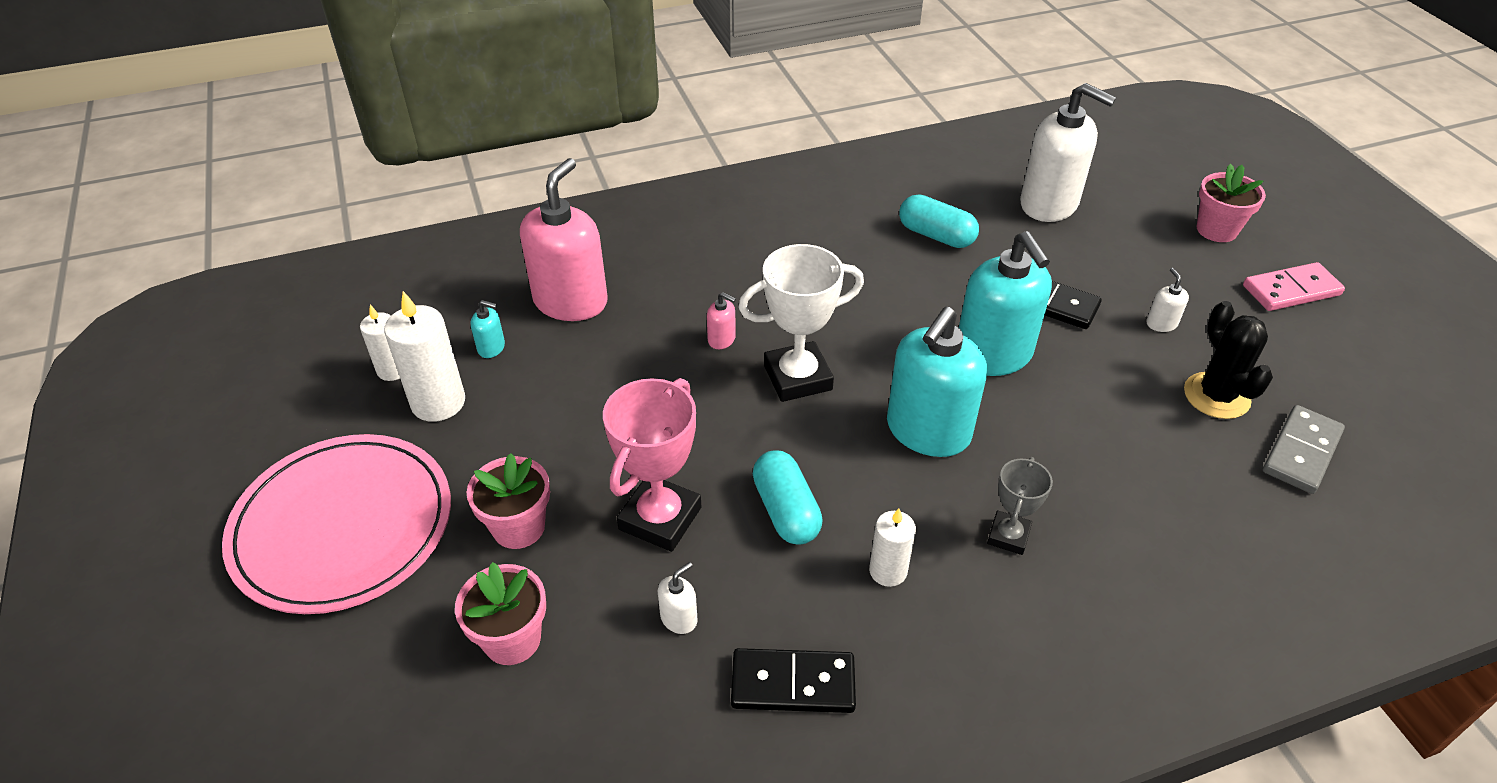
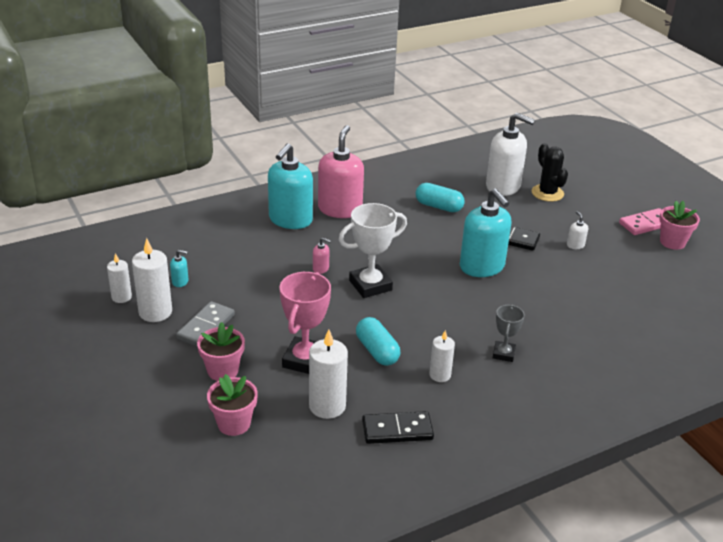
camera: 10 degrees left, 10 degrees down
(343, 526) = (116, 378): pink plate -> none
(571, 301) = (223, 254): pink soap dispenser -> pink soap dispenser (340, 209)
(679, 618) = (327, 406): white soap dispenser -> white candle
(927, 431) = (450, 307): turquoise soap dispenser -> turquoise soap dispenser (290, 220)
(1216, 230) = (601, 195): pink flower pot -> pink flower pot (672, 242)
(1216, 396) = (609, 279): black cactus -> black cactus (547, 193)
(1301, 452) = (657, 303): grey domino -> grey domino (206, 327)

